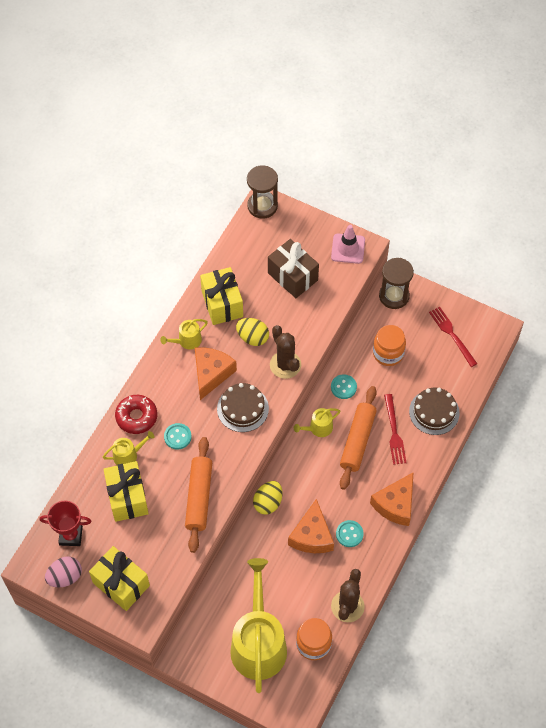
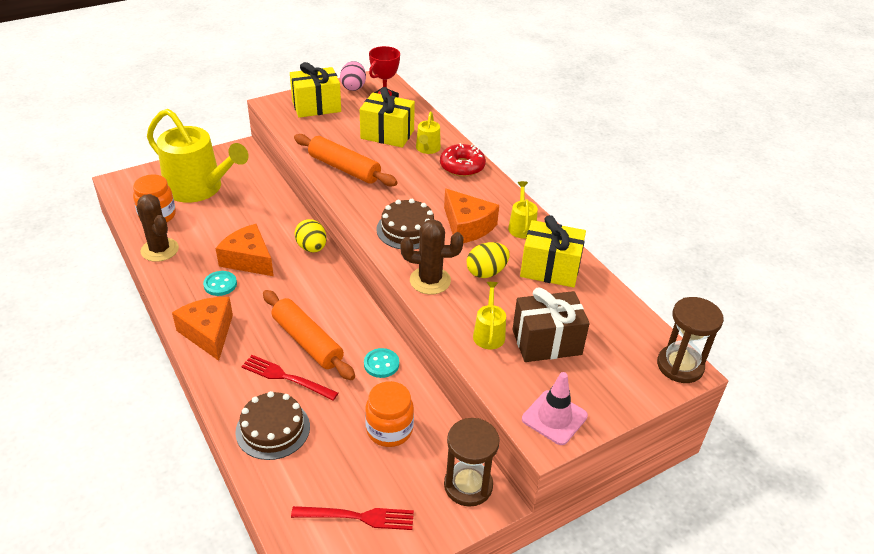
camera: 120 degrees right, 20 degrees down
(177, 437) = (417, 180): turquoise button -> none
(318, 428) = (352, 319): yellow watering can -> yellow watering can (489, 333)

